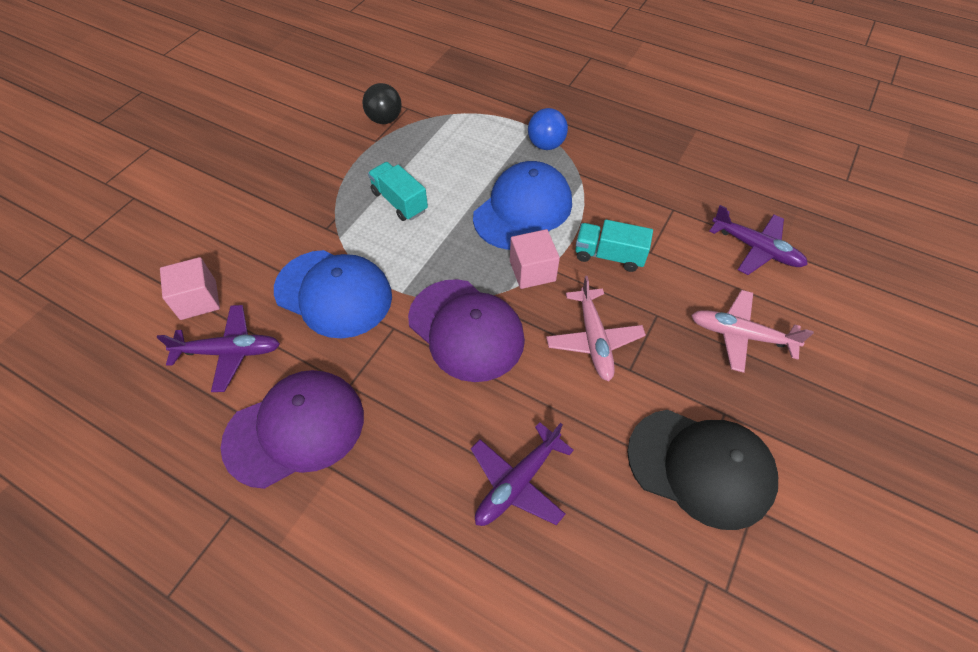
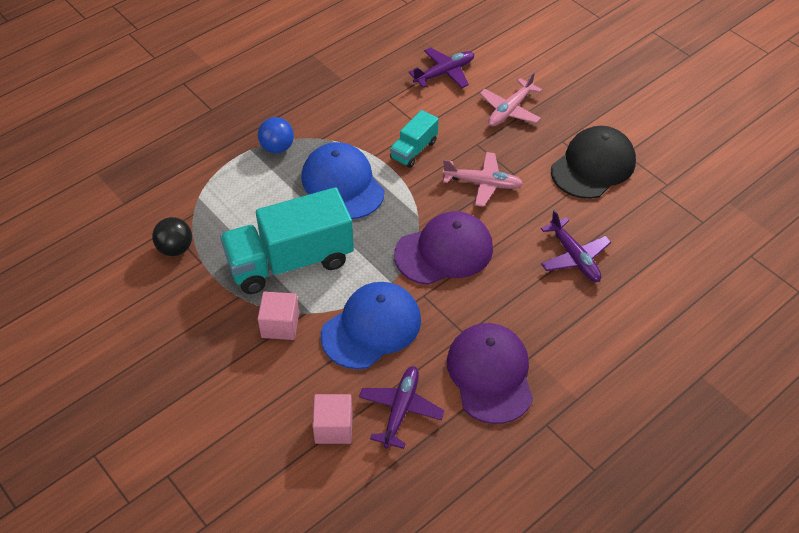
camera: 70 degrees left, 5 degrees down
(399, 201) = (290, 261): turquoise truck -> turquoise truck, size x2.03
(532, 271) = (407, 197): pink cube -> pink cube (280, 325)

